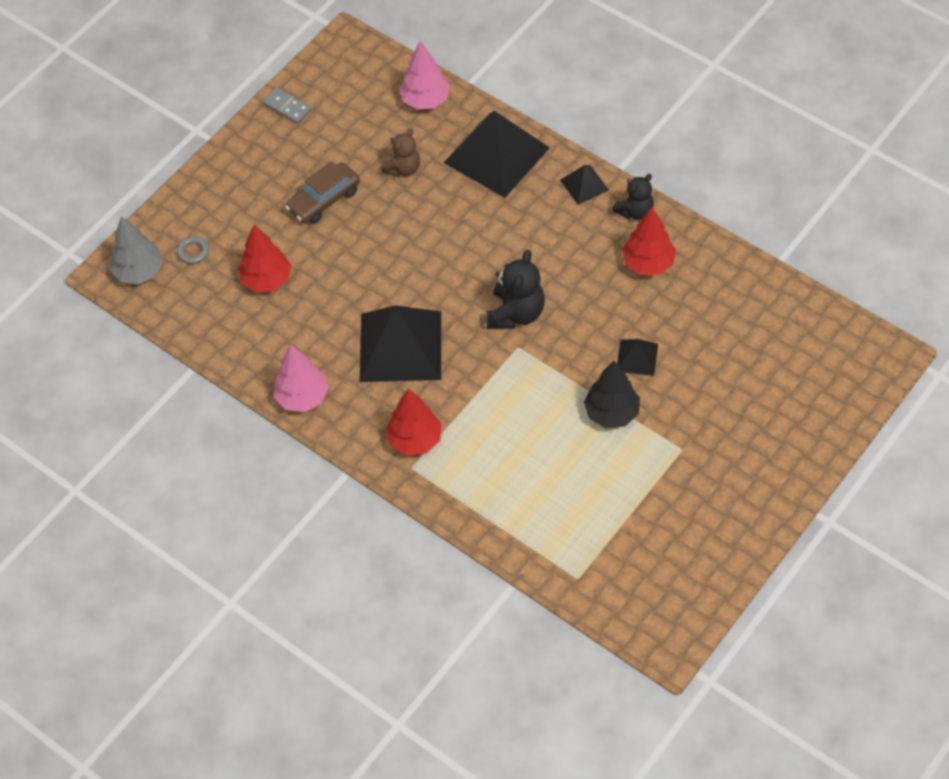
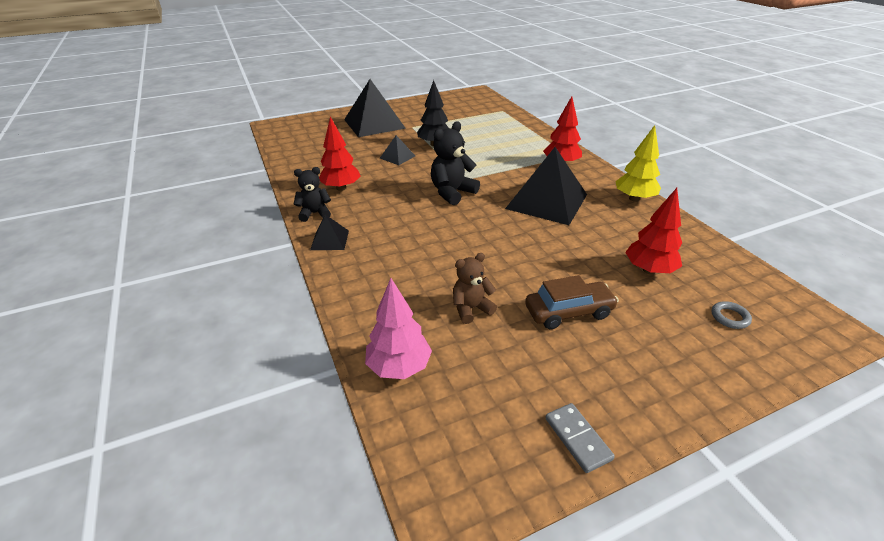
camera: 155 degrees left, 20 degrees down
(139, 272) = (796, 321): grey tree -> none
(302, 397) = (634, 199): pink tree -> yellow tree
(496, 155) = (375, 286): black pyramid -> black pyramid (374, 124)

